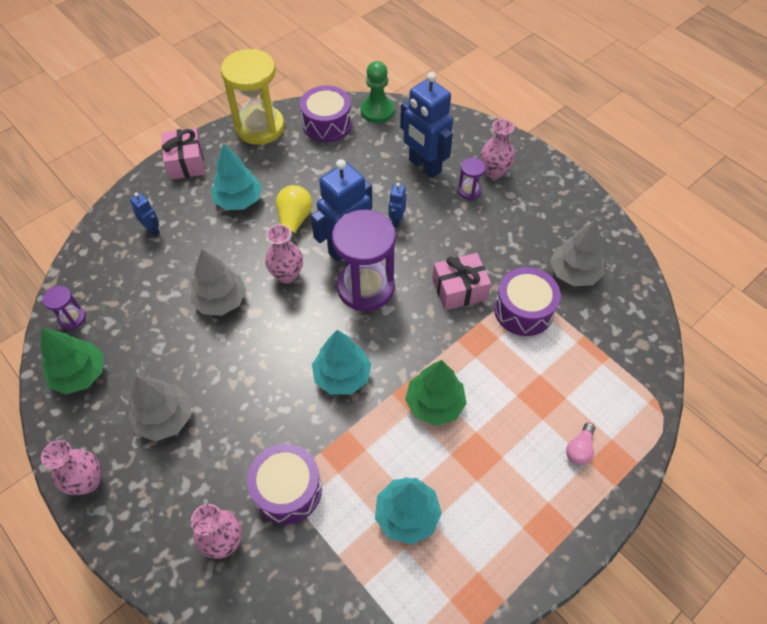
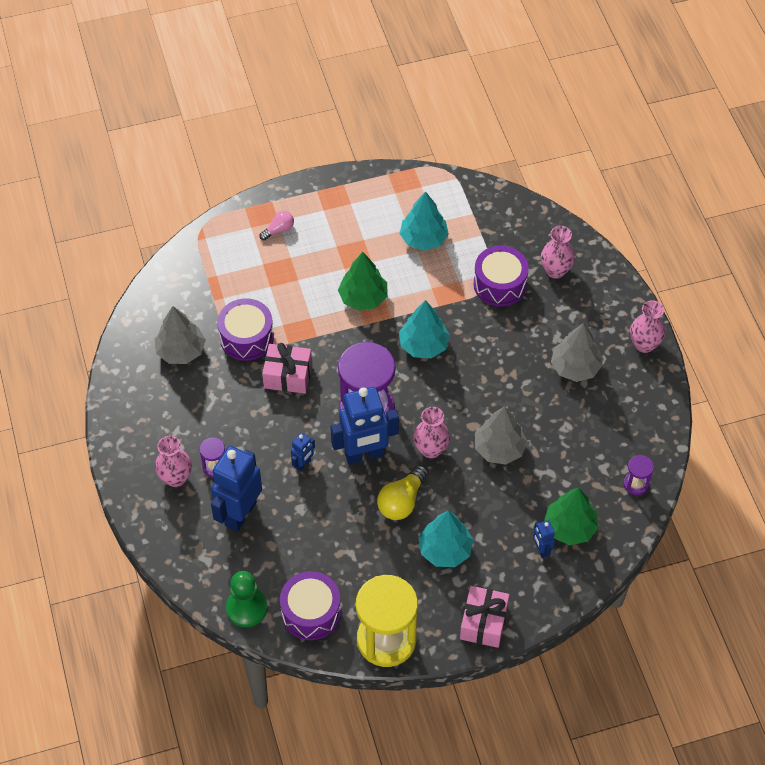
camera: 155 degrees left, 0 degrees up
(80, 374) = (637, 429): green tree -> green tree (569, 527)
(424, 166) = (240, 513): blue robot -> blue robot turned 135 degrees counterclockwise

